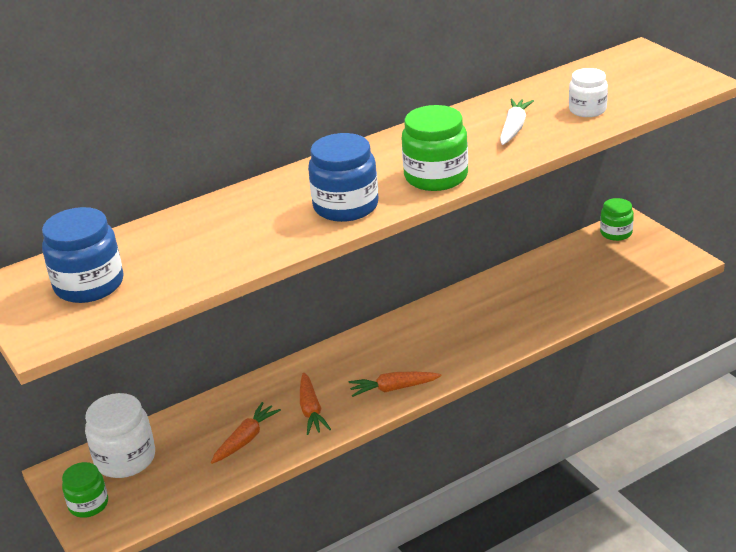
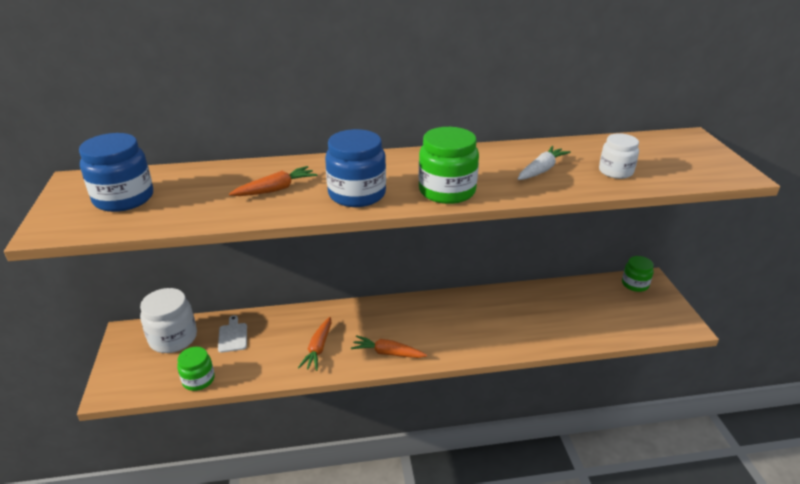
camera: 20 degrees right, 0 degrees up
(88, 504) = (124, 364): green jar -> green jar (198, 380)
(198, 432) = (233, 336): none -> white cutting board
(245, 439) = (258, 354): orange carrot -> orange carrot (275, 189)

